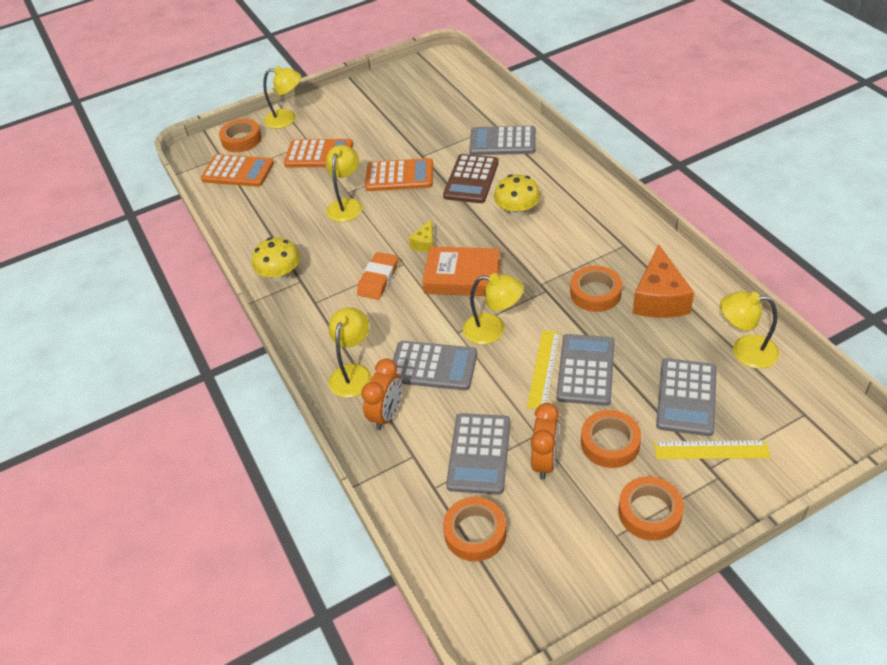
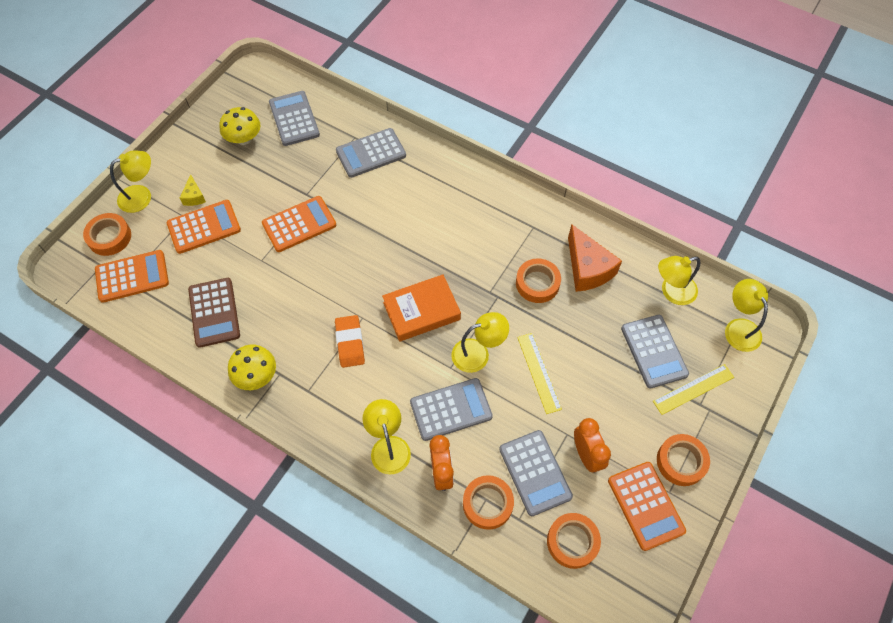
camera: 35 degrees left, 15 degrees up
(346, 205) = (269, 275): yellow lamp -> yellow lamp (739, 328)
(425, 243) = (368, 289): yellow cheese -> yellow cheese (194, 196)
(471, 179) = (367, 205): brown calculator -> brown calculator (214, 312)
(517, 211) = (428, 225): yellow mushroom -> yellow mushroom (244, 138)
(579, 536) = (645, 505): none -> orange calculator
(586, 370) = (570, 359): grey calculator -> grey calculator (294, 119)
(610, 443) = (623, 416): orange tape -> orange tape (487, 504)

